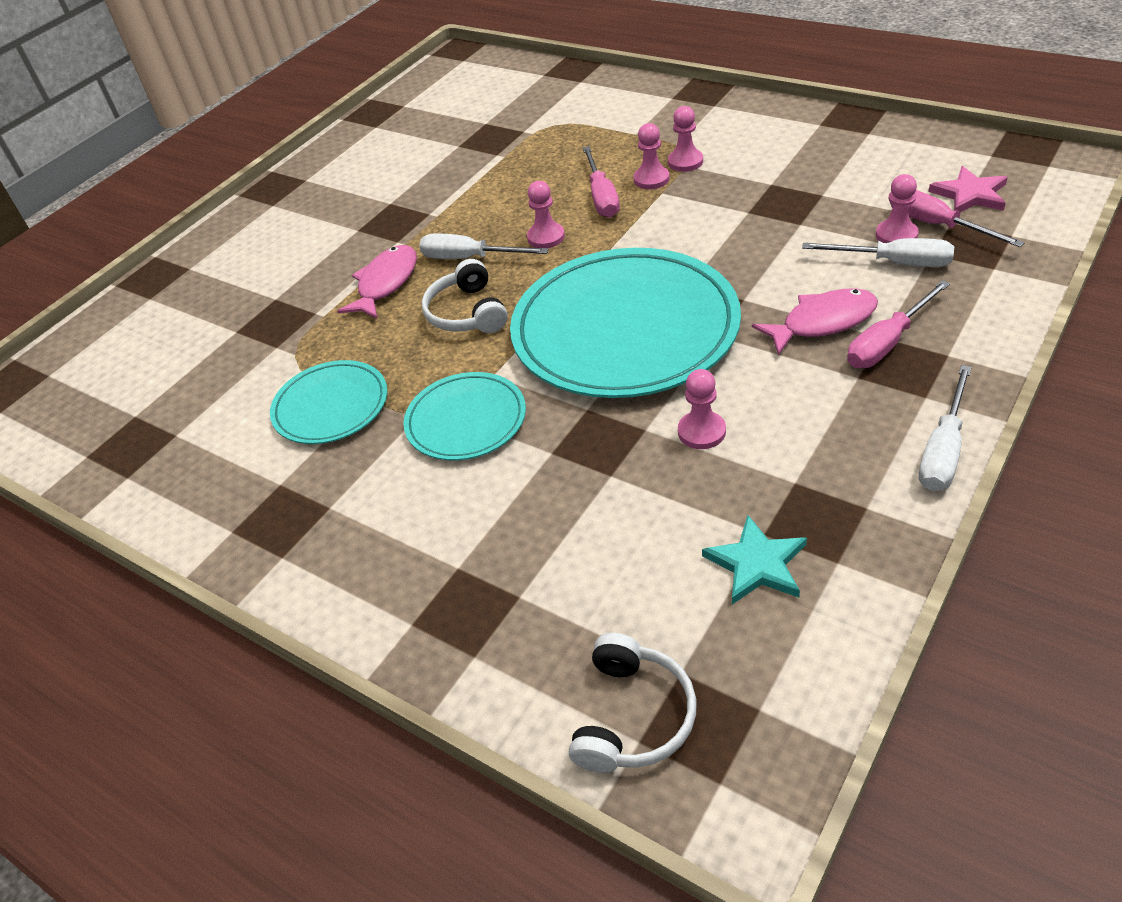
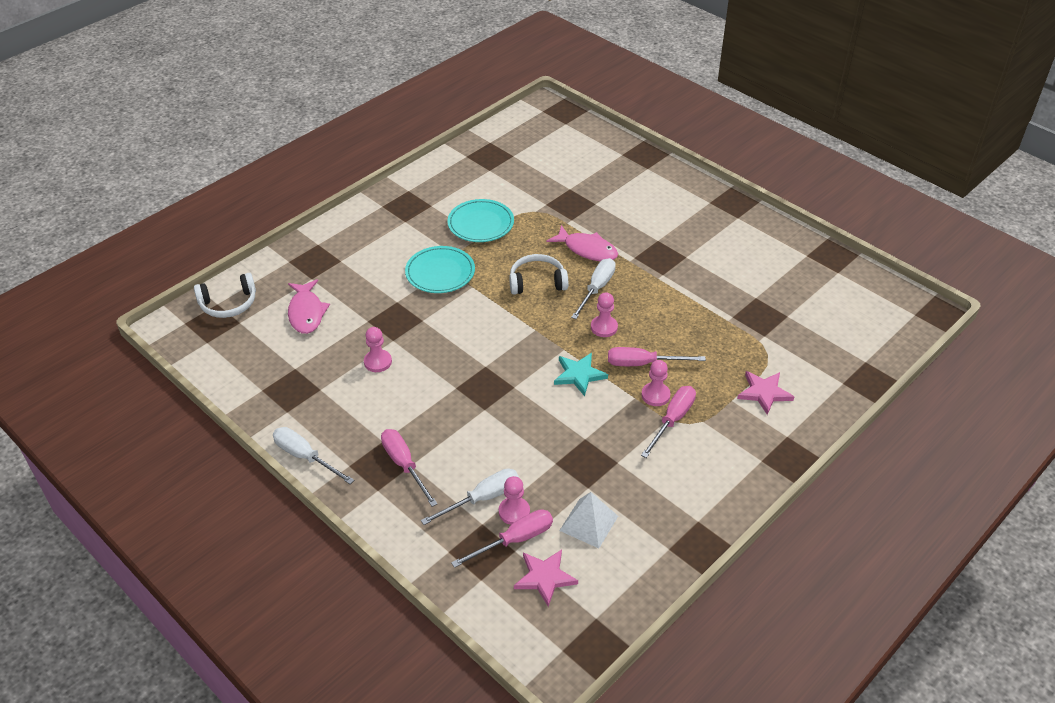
camera: 95 degrees right, 0 degrees up
(615, 118) = (764, 393): none -> pink star
(625, 330) = (483, 348): turquoise plate -> none
(633, 716) = (229, 304): white headphones -> white headphones turned 45 degrees counterclockwise
(685, 162) = (672, 420): pink pawn -> pink screwdriver
(757, 564) = (279, 361): turquoise star -> turquoise star (579, 375)
(823, 322) = (440, 440): pink fish -> pink fish (306, 313)
(873, 184) = (588, 523): none -> white pyramid
(894, 263) = (482, 498): white screwdriver -> white screwdriver turned 150 degrees counterclockwise

